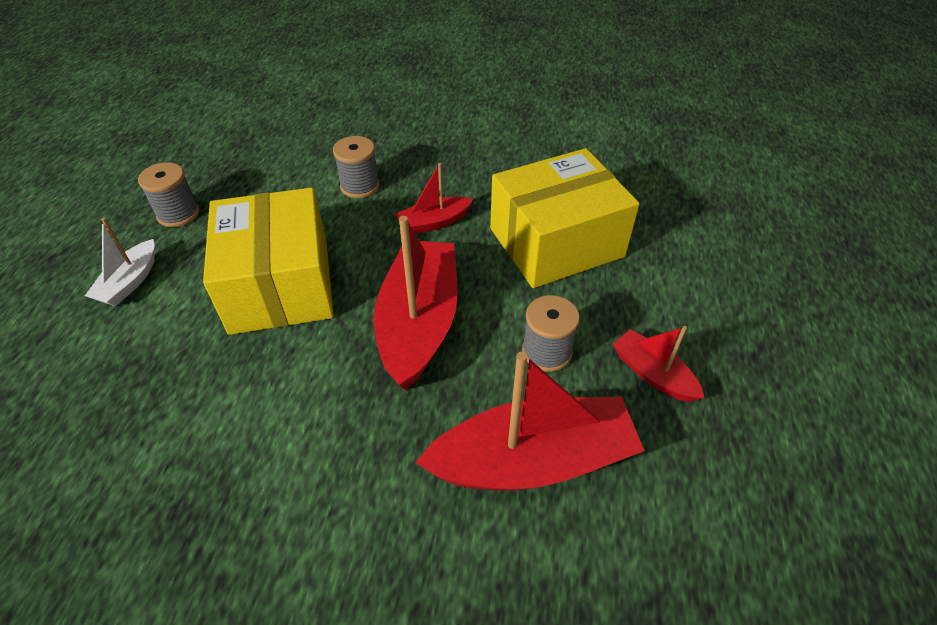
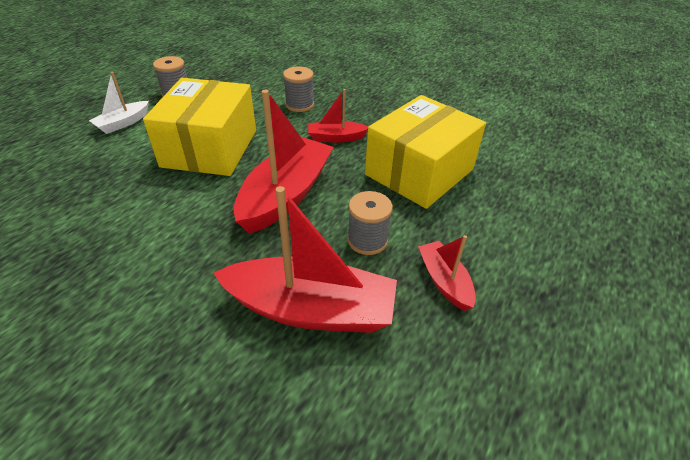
camera: 20 degrees right, 5 degrees down
(556, 242) = (419, 172): yellow box -> yellow box turned 45 degrees counterclockwise

